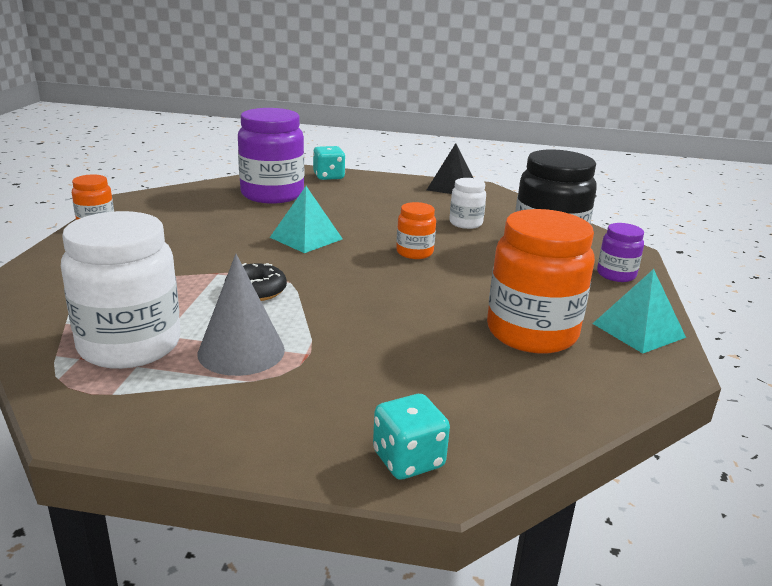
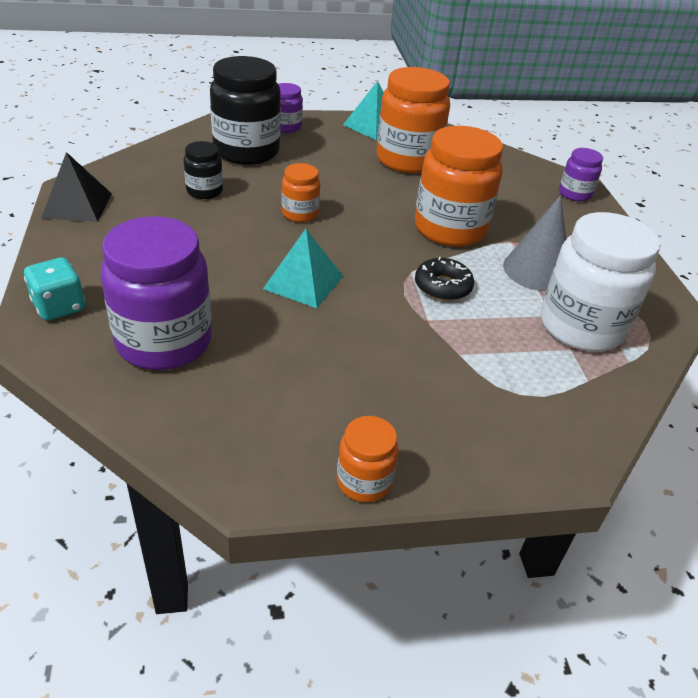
camera: 110 degrees left, 15 degrees up
(354, 320) = (450, 229): none -> orange jar
(408, 459) = (574, 194): turquoise dice -> purple jar
(465, 223) = (204, 191): white jar -> black jar

